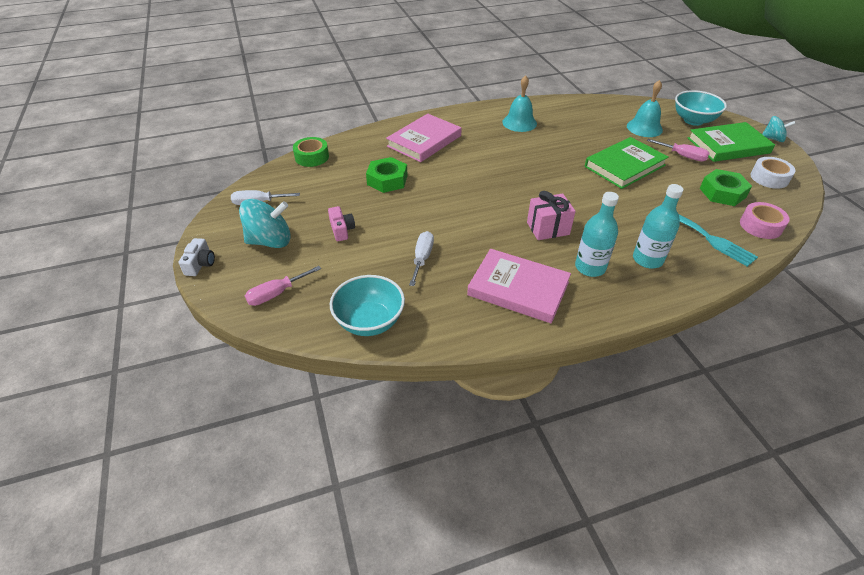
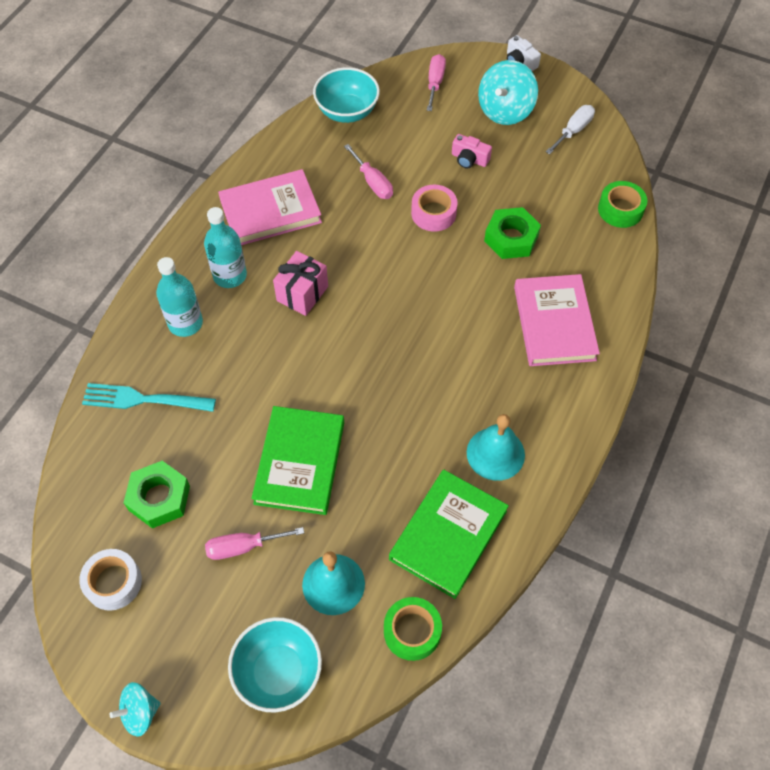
camera: 135 degrees right, 15 degrees up
(422, 258) = (373, 182): white screwdriver -> pink screwdriver
(620, 104) = (412, 631): none -> green tape
(728, 145) = (197, 631): green book -> green book (448, 535)
(760, 226) = (94, 463): pink tape -> pink tape (433, 213)

